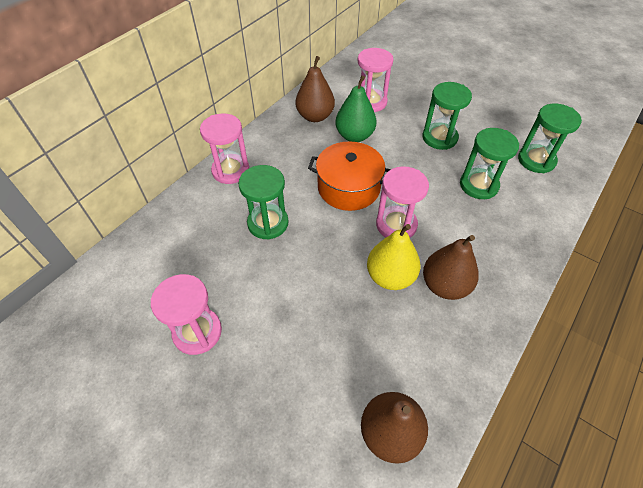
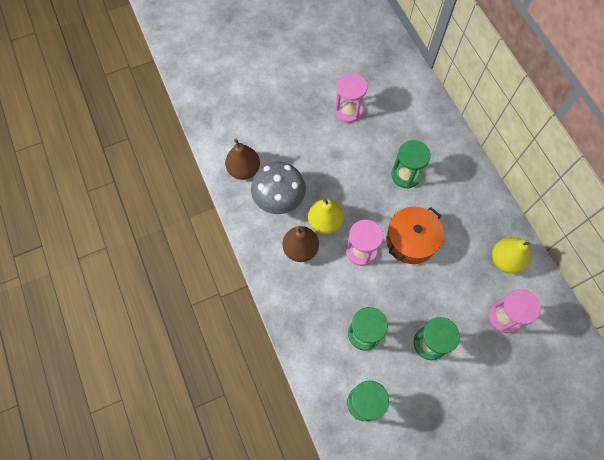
camera: 120 degrees right, 15 degrees up
(230, 170) = (468, 173): pink hourglass -> none
(315, 116) = (505, 260): brown pear -> yellow pear
(354, 136) = (465, 277): green pear -> none
(401, 348) = (279, 200): none -> grey mushroom

